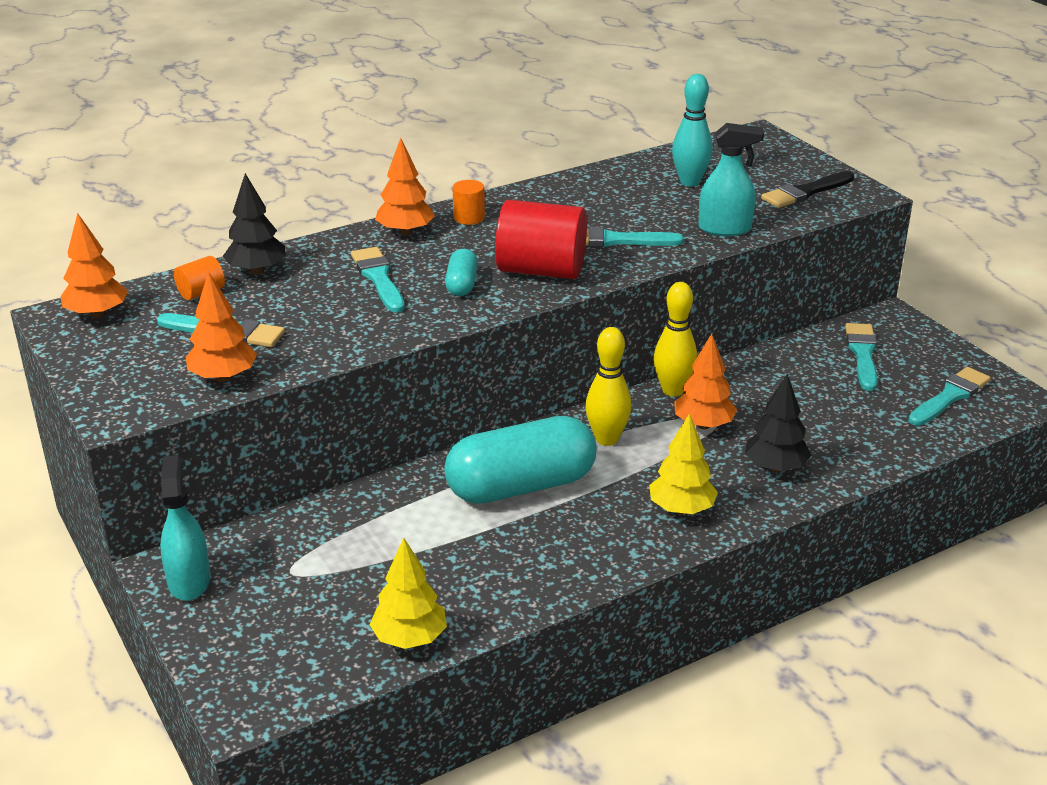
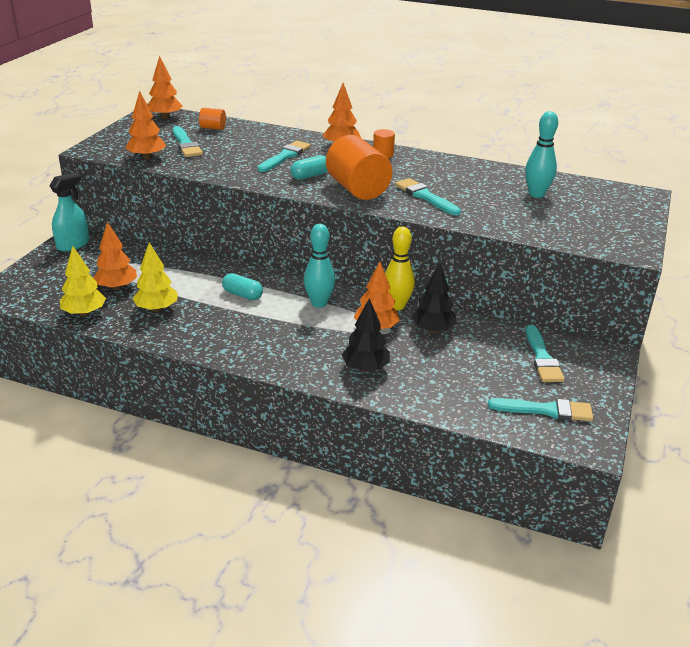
camera: 50 degrees right, 0 degrees up
(257, 270) = (250, 131): black tree -> black tree (432, 330)
(372, 583) = (117, 287): none -> orange tree
(521, 486) = (242, 295): turquoise capsule -> turquoise capsule, size x0.45
(541, 270) = (357, 189): red cylinder -> orange cylinder
(607, 439) = (319, 303): yellow bowling pin -> turquoise bowling pin
(681, 509) = (282, 350): yellow tree -> yellow tree (156, 309)
(725, 229) = (497, 221): turquoise spray bottle -> none
(805, 192) = (595, 231): black brush -> none
(862, 354) = (542, 358): turquoise brush -> turquoise brush turned 120 degrees clockwise

